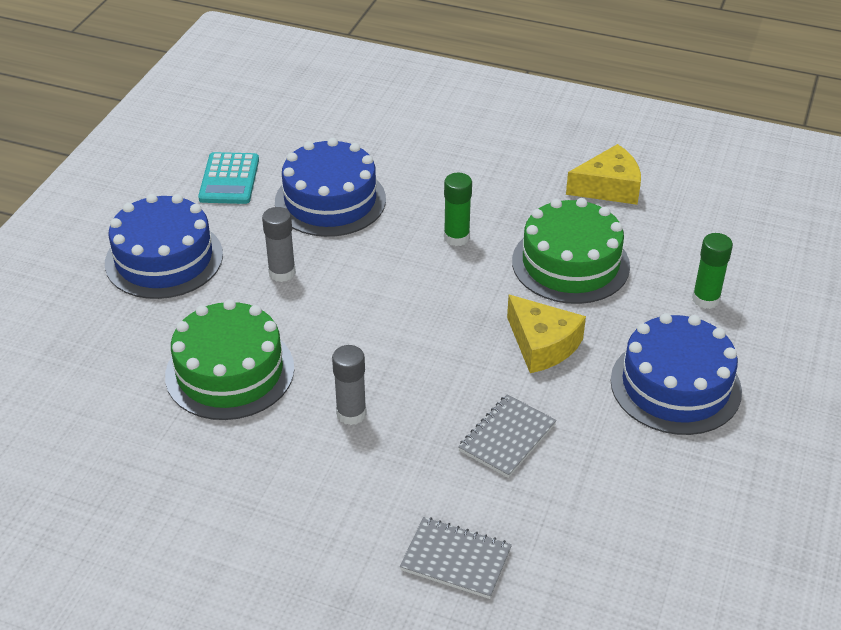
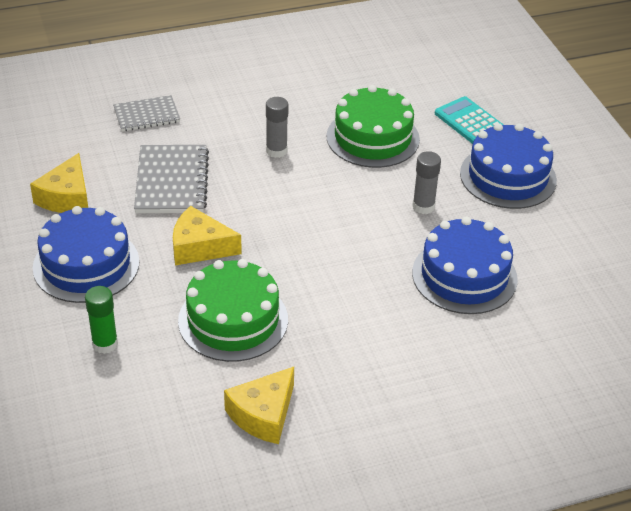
camera: 140 degrees right, 0 degrees up
(229, 179) = (557, 253): turquoise calculator -> turquoise calculator (469, 121)
(456, 237) = (338, 296): green glue stick -> none
(507, 438) = (171, 182): grey notebook -> grey notebook, size x1.55
(646, 483) = (66, 197): none -> yellow cheese

